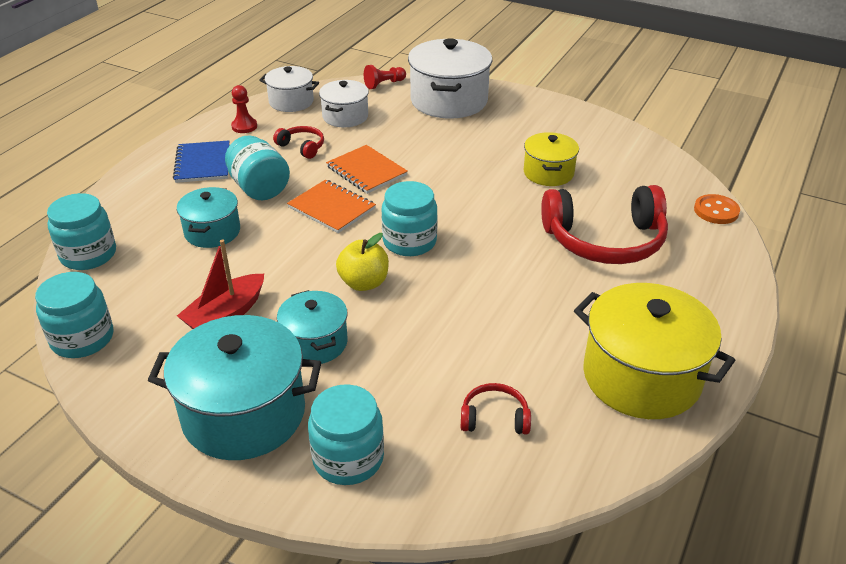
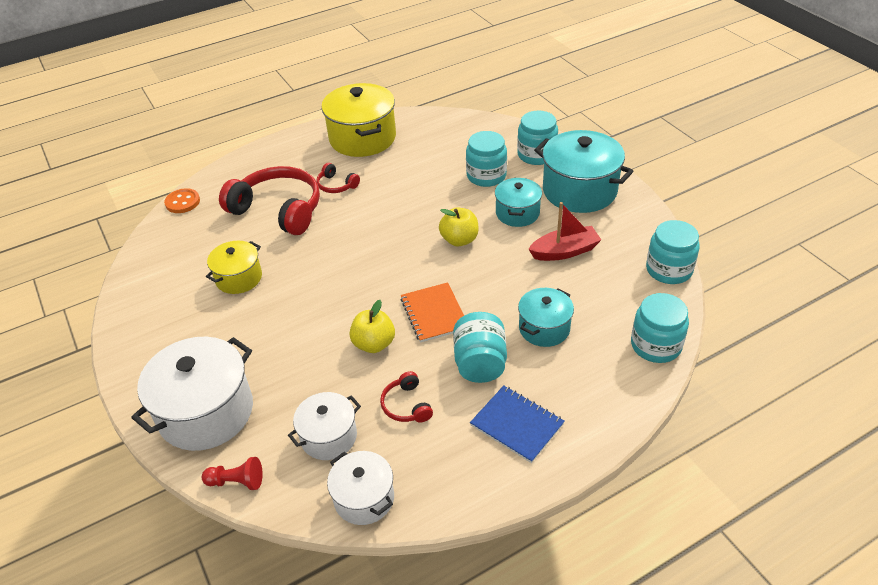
camera: 145 degrees left, 5 degrees up
(203, 163) = (517, 425): blue notebook -> blue notebook turned 75 degrees counterclockwise
(244, 126) = (444, 472): red pawn -> none
(366, 171) = (374, 344): orange notebook -> yellow apple
(409, 241) = (402, 259): turquoise jar -> turquoise jar (486, 176)
(494, 418) = (452, 147): red headphones -> red headphones (336, 185)

